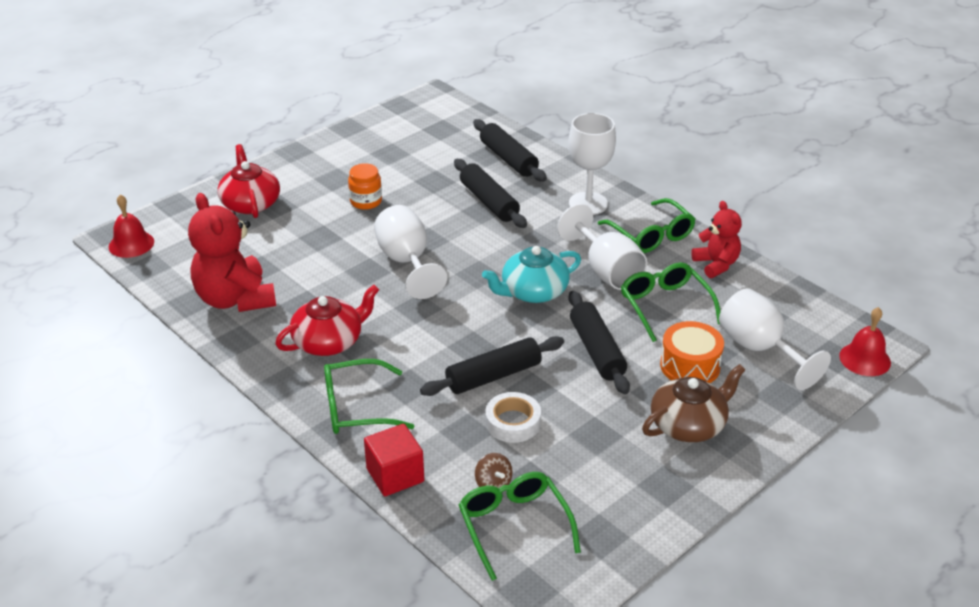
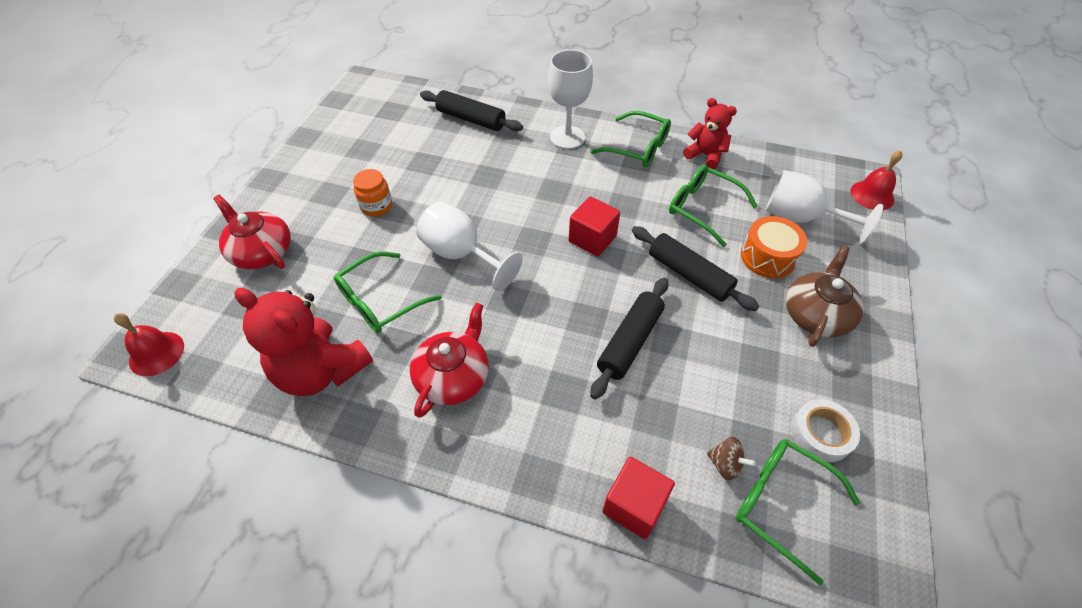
camera: 30 degrees left, 15 degrees up
(356, 408) = (537, 442): green glasses -> green glasses (380, 301)
(489, 202) = (486, 165): black rolling pin -> none
(513, 422) = (685, 384): white tape -> white tape (821, 433)
(533, 291) = (592, 239): turquoise teapot -> red cube
(606, 271) = (632, 194): white goblet -> none

